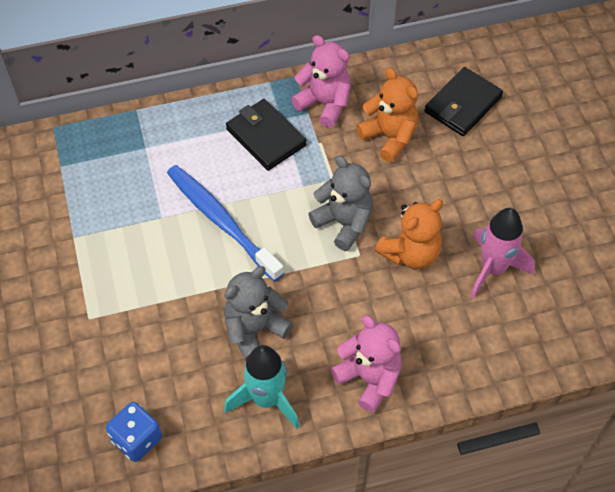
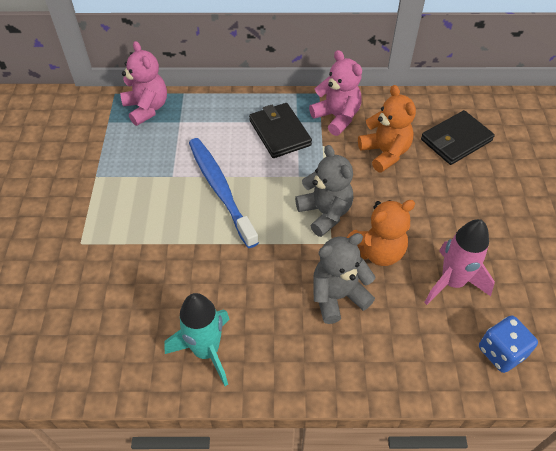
camera: 15 degrees right, 5 degrees down
(137, 439) = (77, 358): blue dice -> blue dice (501, 352)
(254, 329) = (217, 285): grey teddy bear -> grey teddy bear (338, 296)
(369, 378) = (308, 355): pink teddy bear -> pink teddy bear (147, 108)

